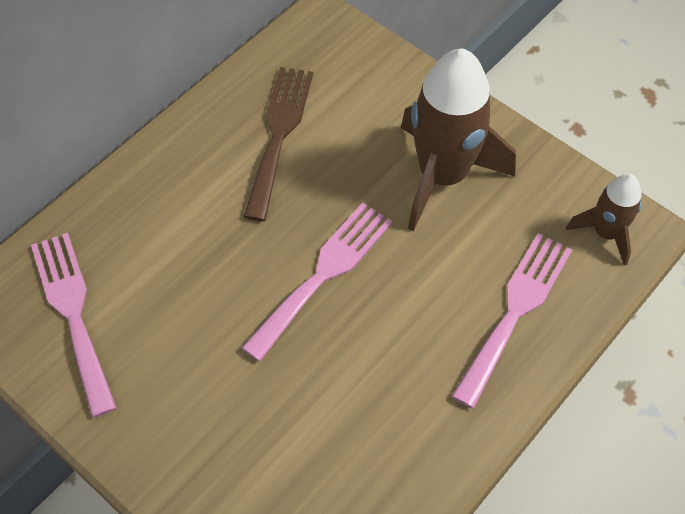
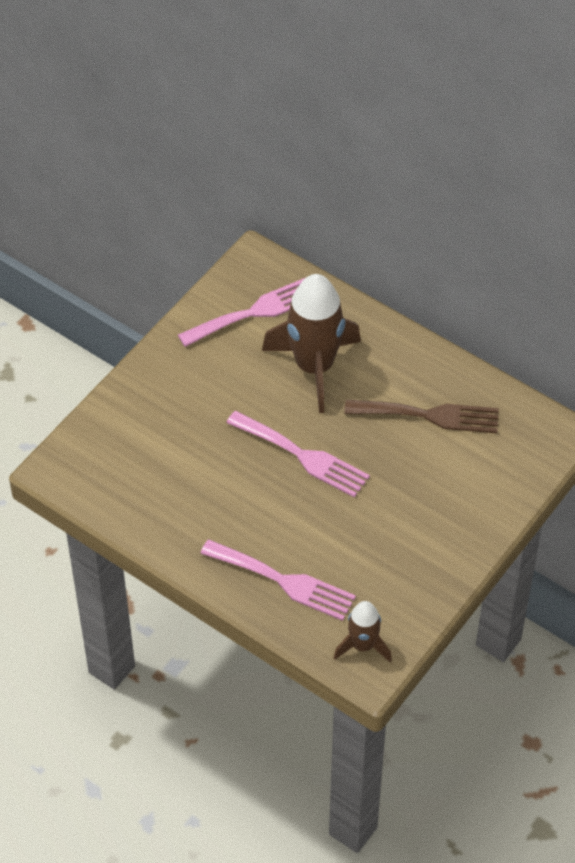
camera: 85 degrees right, 5 degrees down
(442, 175) = (404, 530): brown rocket -> brown rocket (314, 367)

